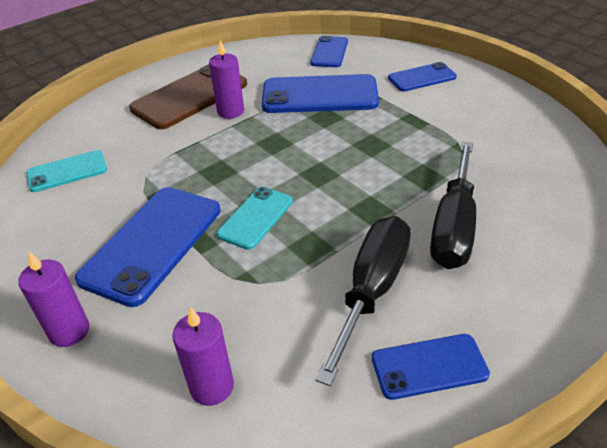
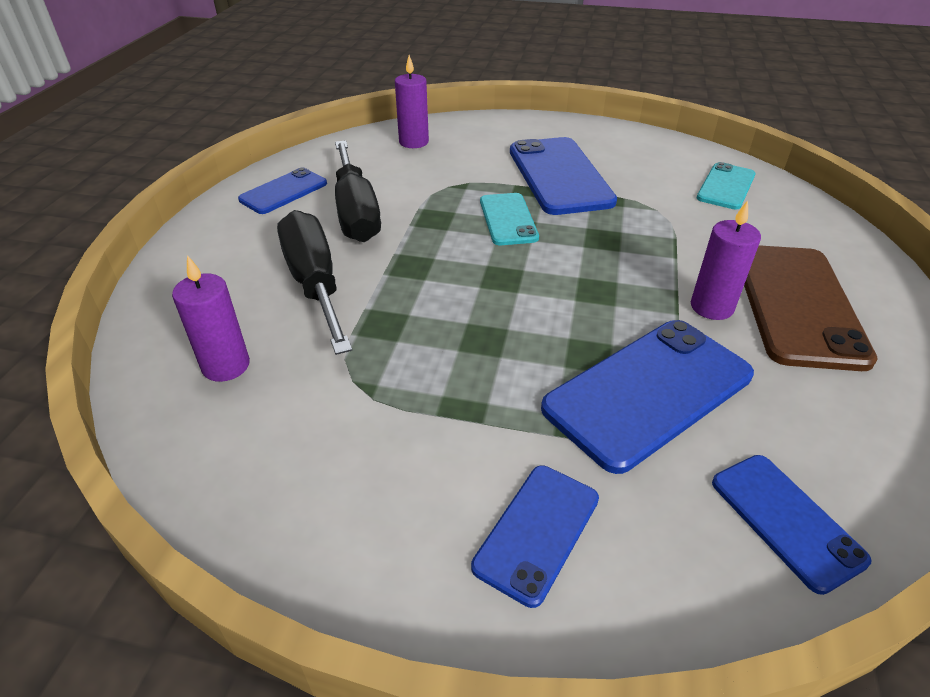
camera: 140 degrees right, 0 degrees up
(69, 331) = (530, 130): purple candle -> purple candle (226, 366)

